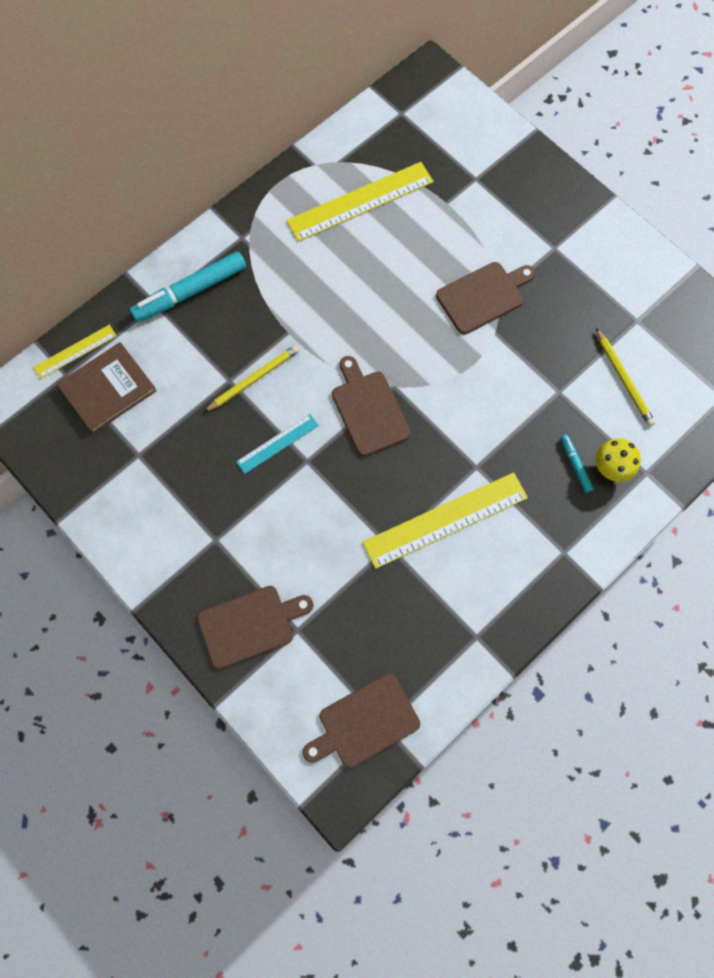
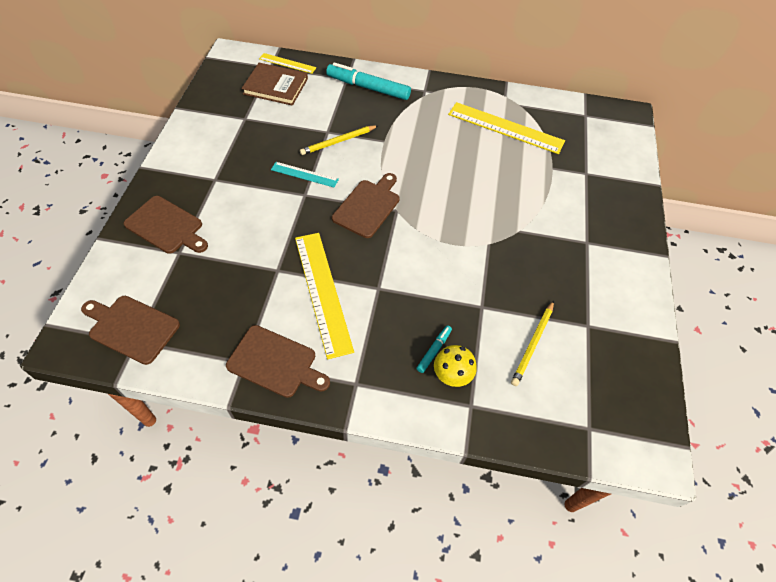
camera: 50 degrees right, 15 degrees down
(254, 379) = (338, 142): yellow pencil -> yellow pencil turned 135 degrees clockwise
(445, 520) = (322, 292): yellow ruler -> yellow ruler turned 45 degrees clockwise
(483, 296) = (508, 222): brown cutting board -> brown cutting board (275, 362)

